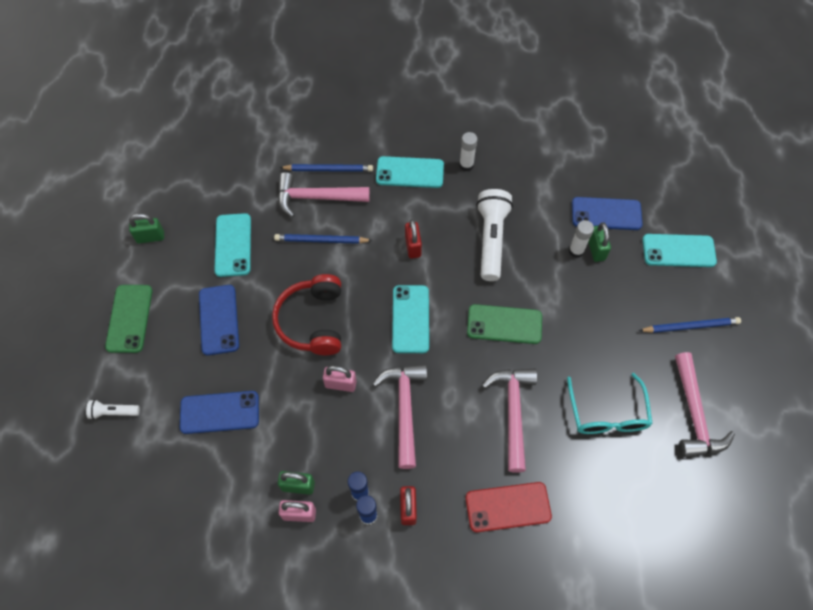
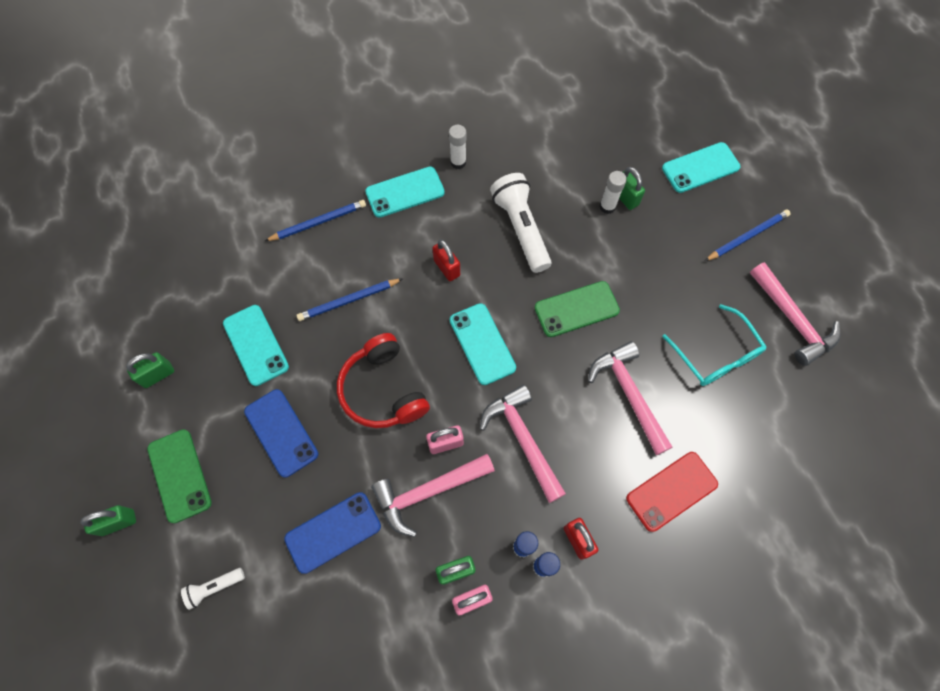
camera: 25 degrees left, 5 degrees up
(70, 333) = (118, 522): none -> green padlock
(317, 198) = (321, 257): pink hammer -> pink hammer (428, 492)
(606, 214) = (617, 158): blue phone -> none

